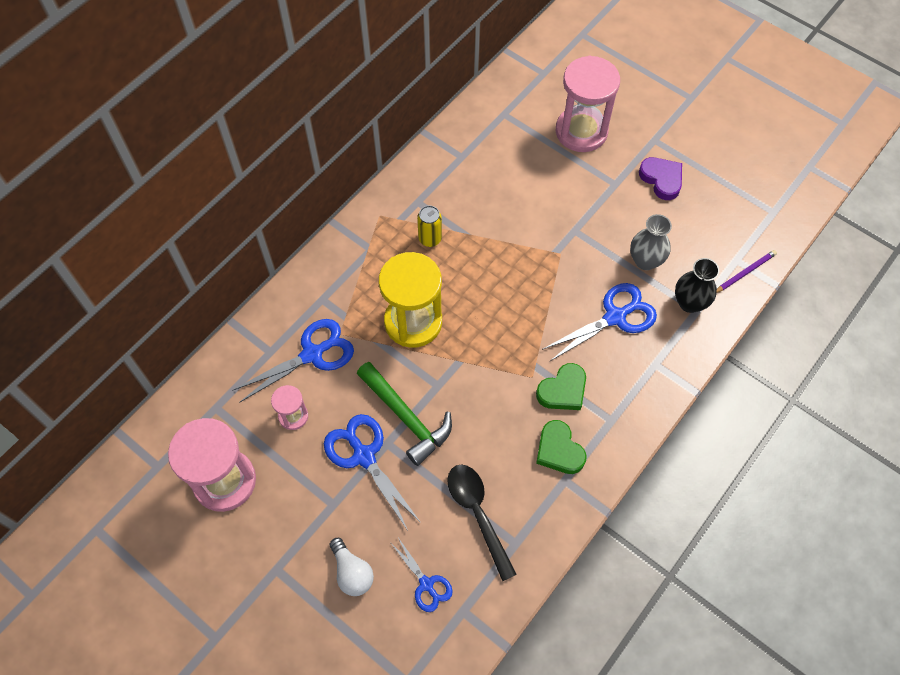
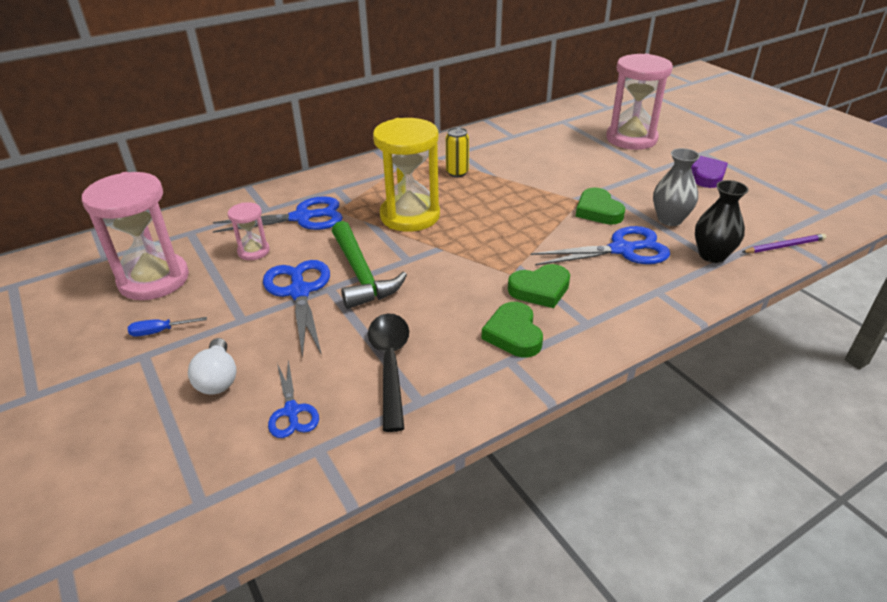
camera: 20 degrees right, 25 degrees down
(272, 539) = (160, 331): none -> blue screwdriver
(581, 265) = (598, 211): none -> green heart

